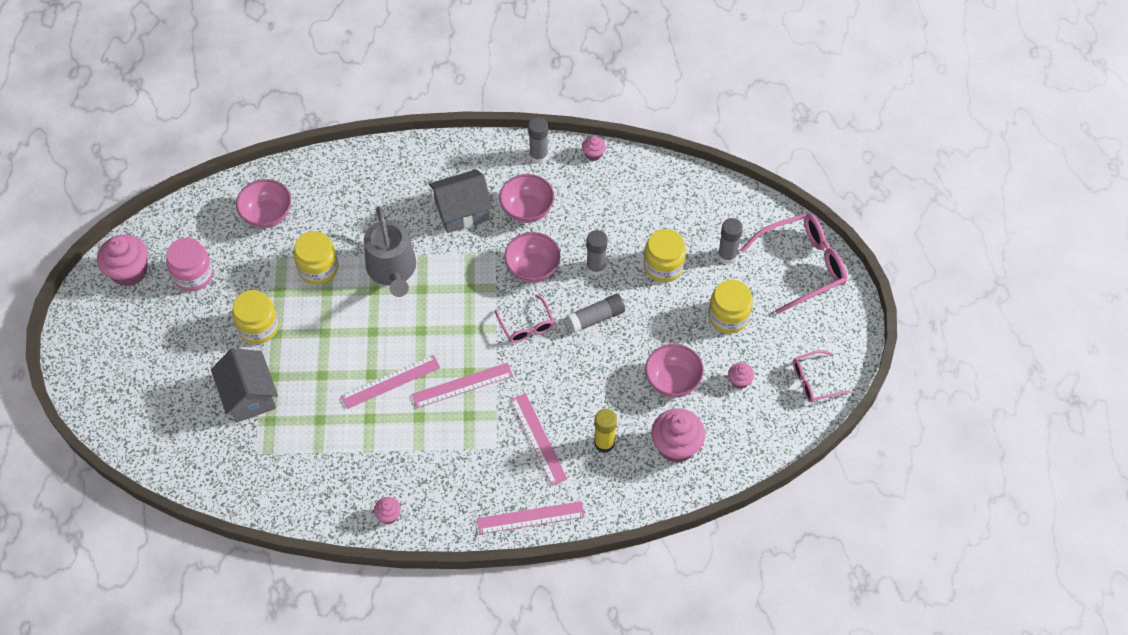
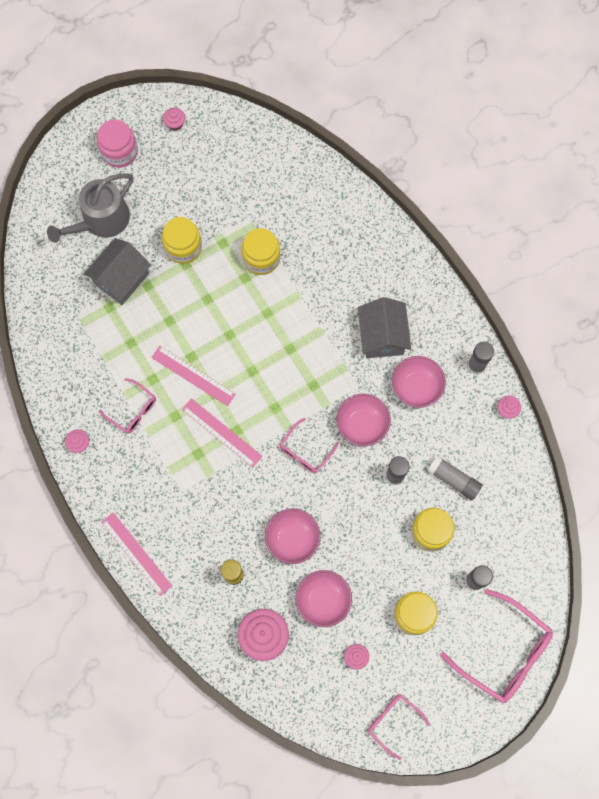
camera: 60 degrees right, 15 degrees up
(129, 272) = (175, 124): pink cupcake -> pink cupcake, size x0.49
(193, 275) = (200, 171): pink jar -> pink jar (120, 152)
(267, 215) = (286, 189): pink bowl -> pink bowl (292, 539)
(388, 451) = (133, 410): none -> pink glasses
(392, 270) = (294, 315): grey watering can -> grey watering can (101, 220)
(462, 211) = (382, 336): grey house -> grey house turned 45 degrees clockwise
(538, 439) = (208, 520): pink ruler -> none
(596, 318) = (346, 503): grey glue stick -> grey glue stick (453, 479)

